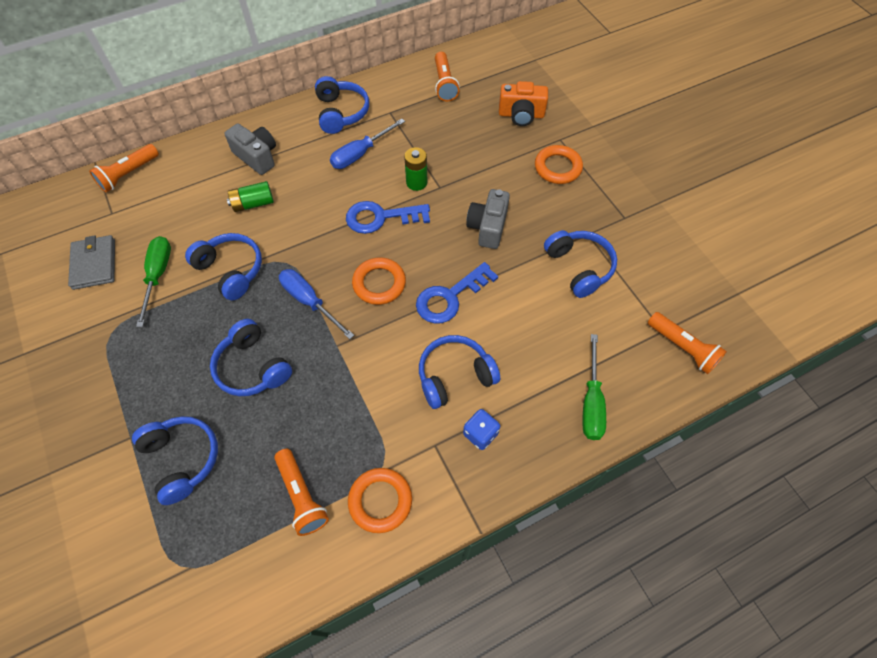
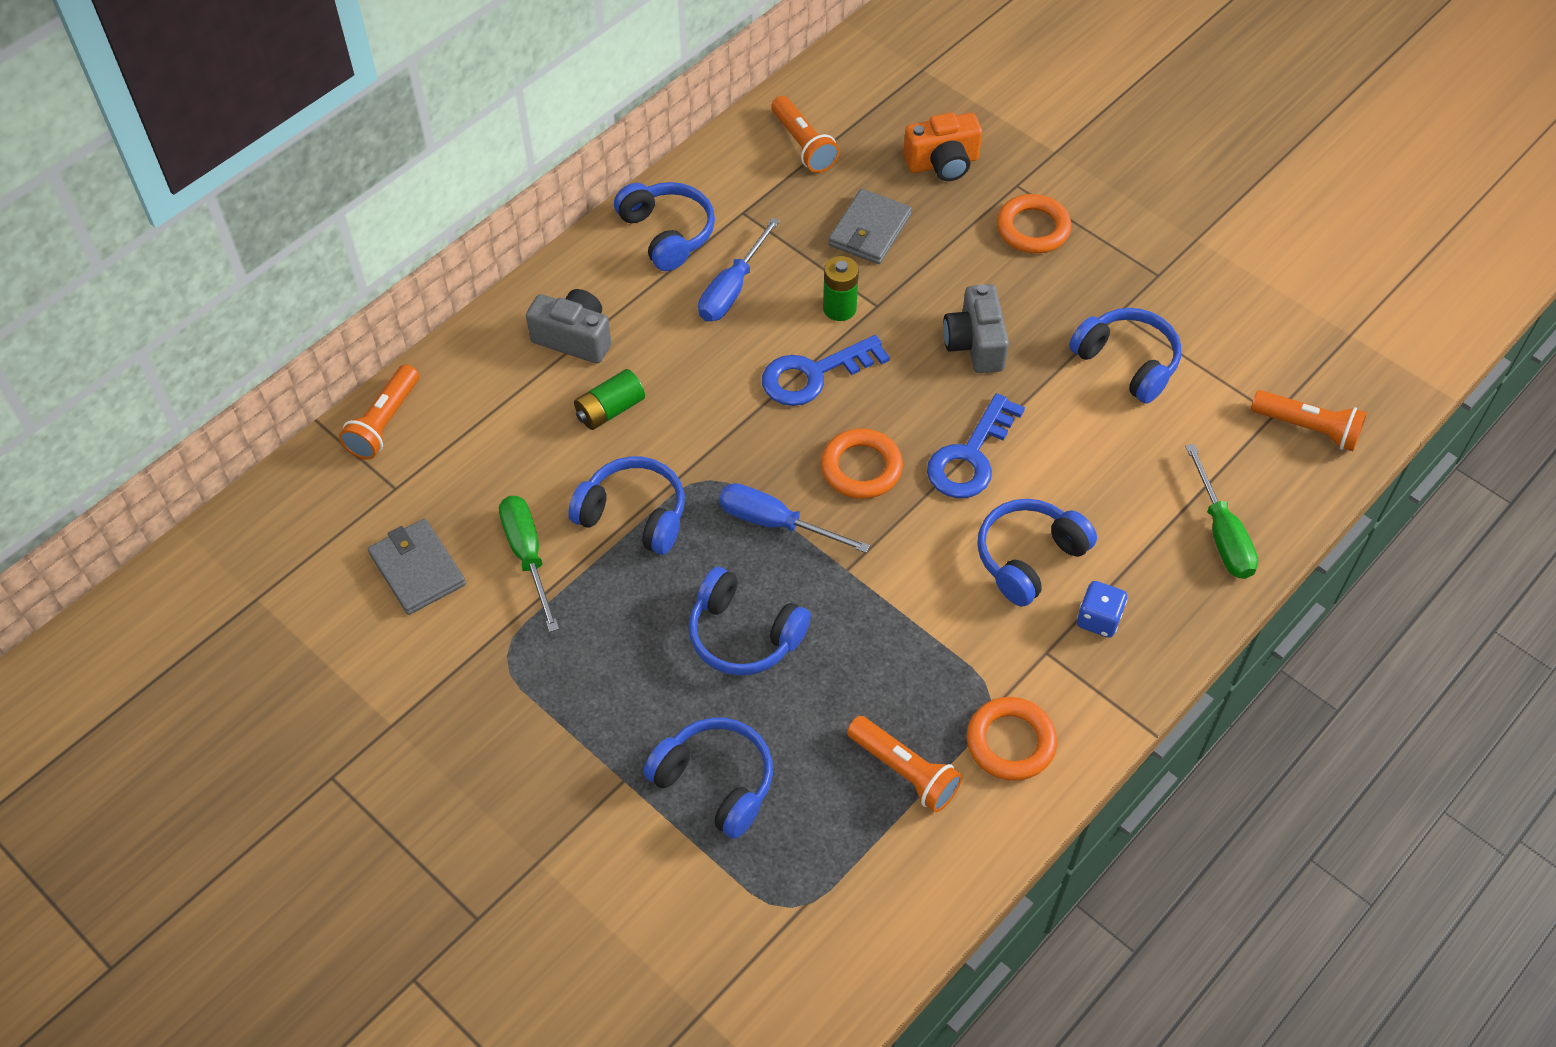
camera: 20 degrees left, 5 degrees down
(458, 142) = (869, 230): none -> grey wallet

